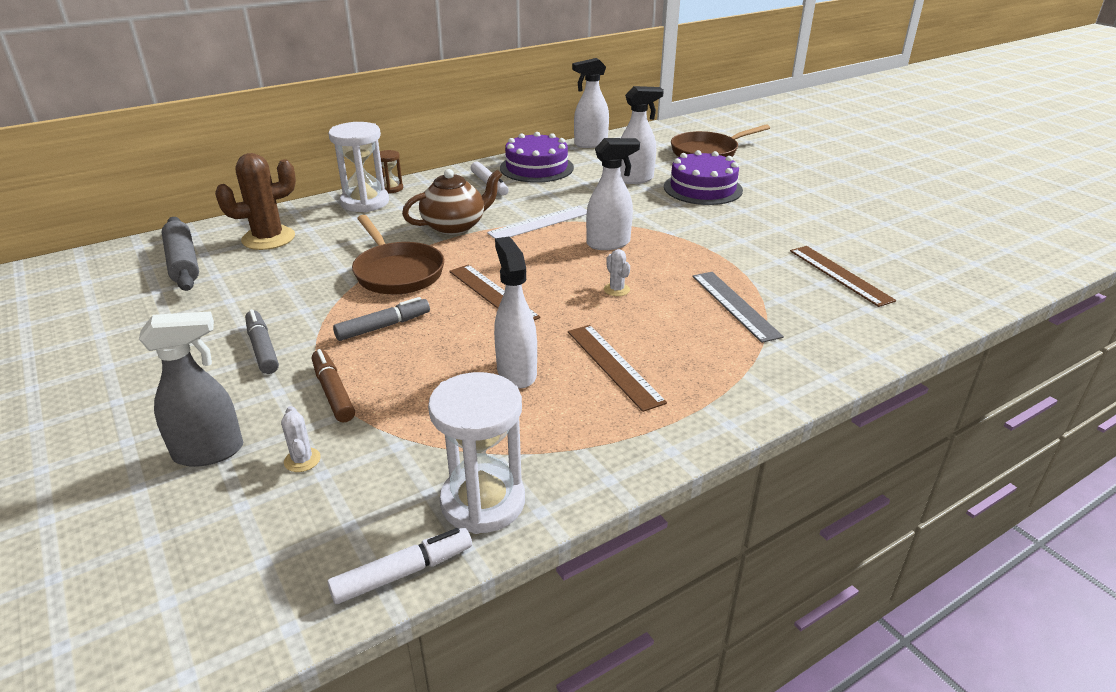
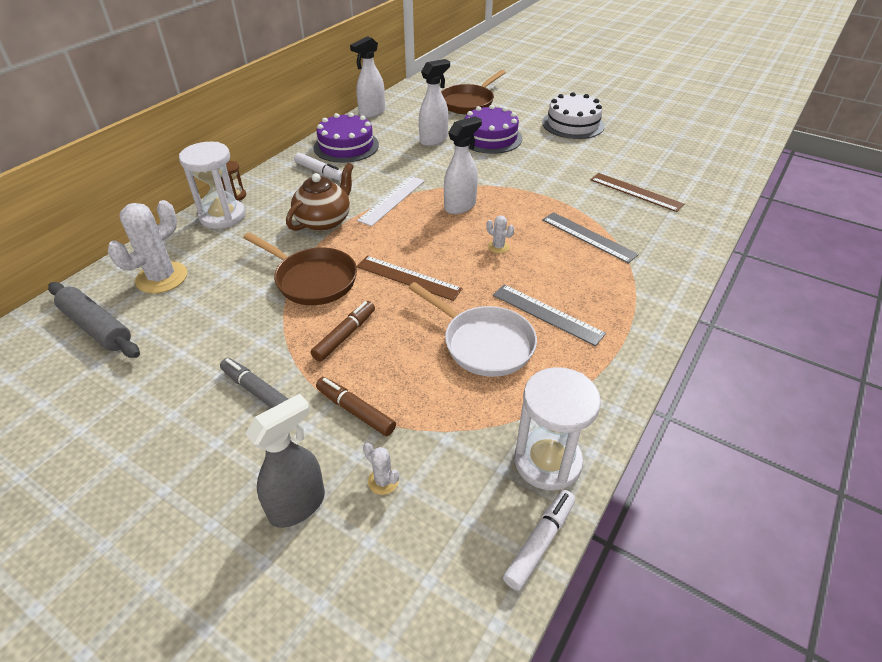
camera: 25 degrees left, 10 degrees up
(268, 238) = (161, 278): brown cactus -> white cactus
(383, 326) = (344, 336): grey marker -> brown marker
(516, 372) = (483, 343): white spray bottle -> white pan
(613, 366) = (547, 314): brown ruler -> grey ruler
(819, 193) = (573, 124): none -> white cake

